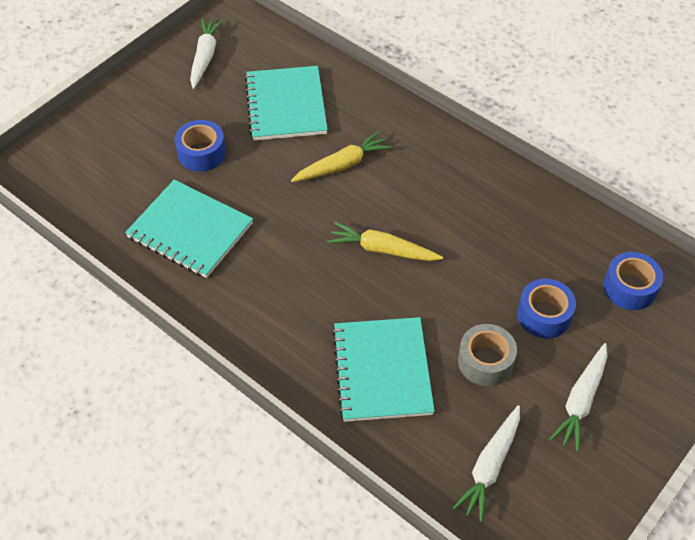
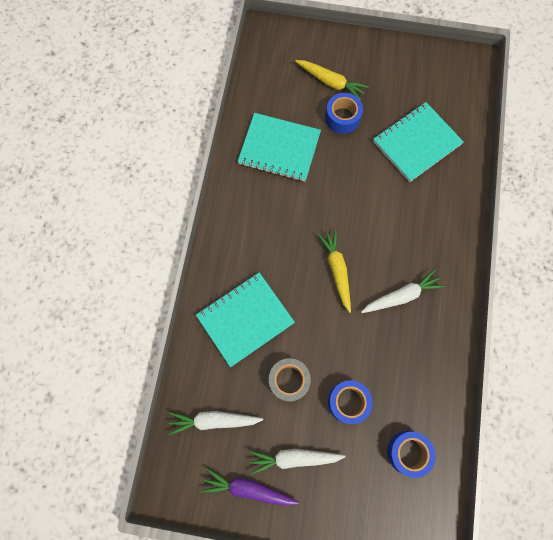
camera: 60 degrees right, 20 degrees up
(190, 231) = (279, 149): turquoise notebook -> turquoise notebook turned 75 degrees counterclockwise
(205, 57) = (423, 70): white carrot -> white carrot (401, 296)
(342, 165) = (389, 207): yellow carrot -> yellow carrot (331, 82)
(594, 468) = (249, 488): none -> purple carrot

